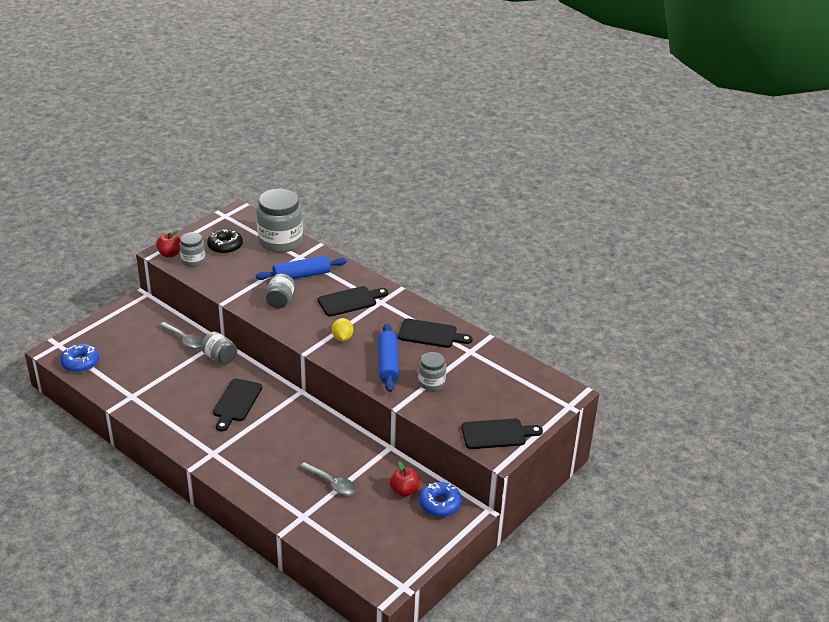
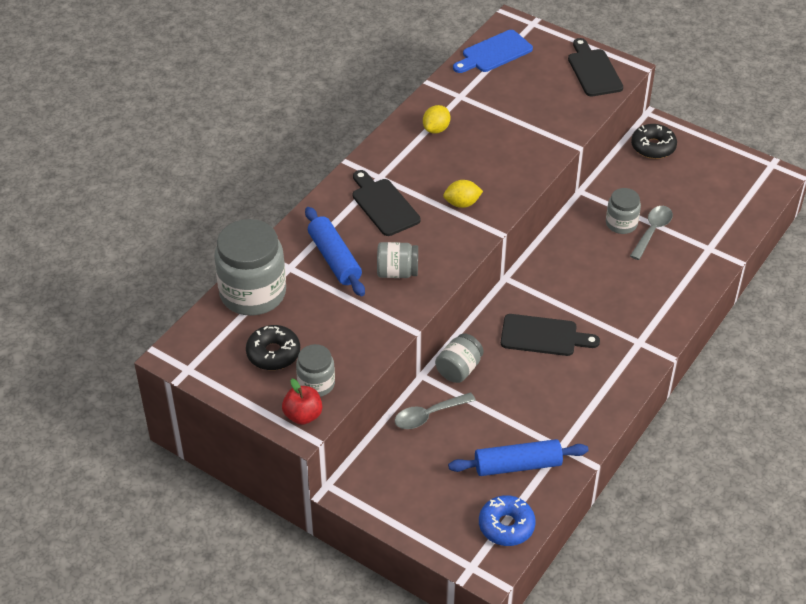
camera: 95 degrees left, 10 degrees up
(184, 339) = (428, 415): grey spoon -> grey spoon turned 150 degrees counterclockwise
(388, 364) = (501, 159): blue rolling pin -> blue rolling pin (517, 465)
(404, 491) = (643, 174): red apple -> none
(430, 334) = (436, 129): black cutting board -> yellow lemon
(431, 383) = (525, 122): grey jar -> grey jar (621, 224)
(440, 504) = (653, 147): blue donut -> black donut
(526, 377) = (494, 53): none -> blue cutting board

